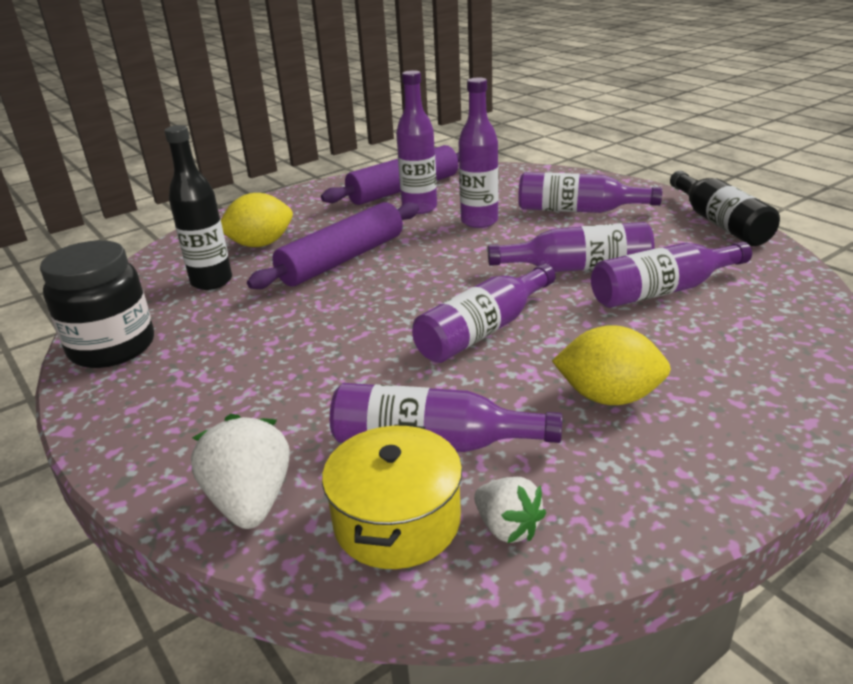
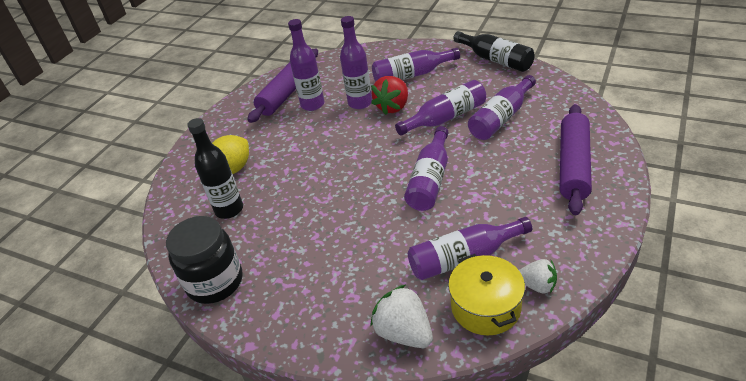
camera: 25 degrees left, 10 degrees up
(342, 260) = (301, 161): purple rolling pin -> purple rolling pin (574, 165)
(517, 236) = (393, 107): none -> red strawberry
(608, 397) = (525, 195): yellow lemon -> none

